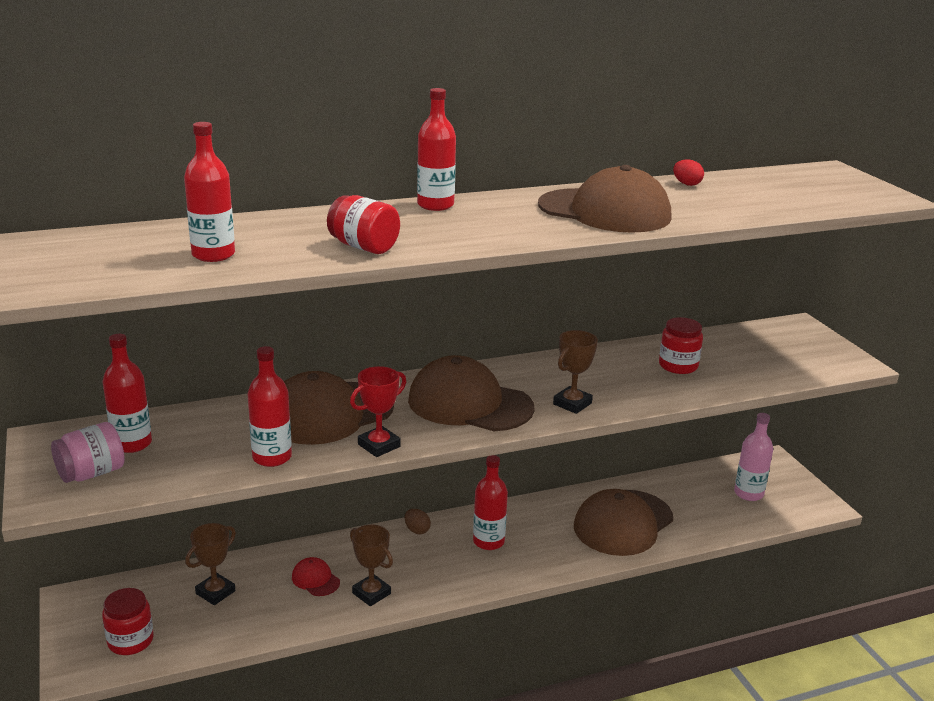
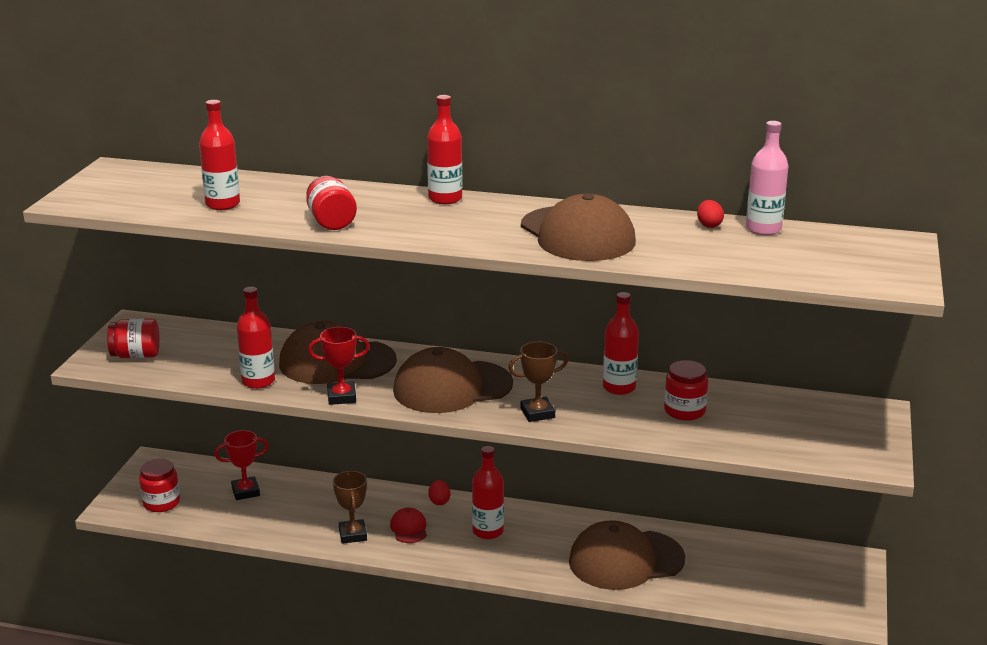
camera: 35 degrees right, 0 degrees up
(91, 473) = (136, 355): pink jar -> red jar
(132, 444) = (182, 343): red bottle -> red bottle (619, 387)
(215, 592) = (245, 491): brown trophy -> red trophy
(315, 579) = (323, 509): red cap -> red cap (409, 528)
(417, 530) = (439, 501): brown egg -> red egg
(469, 404) = (452, 387): brown cap -> brown cap turned 75 degrees counterclockwise
(748, 493) = (786, 581): pink bottle -> pink bottle (763, 229)

